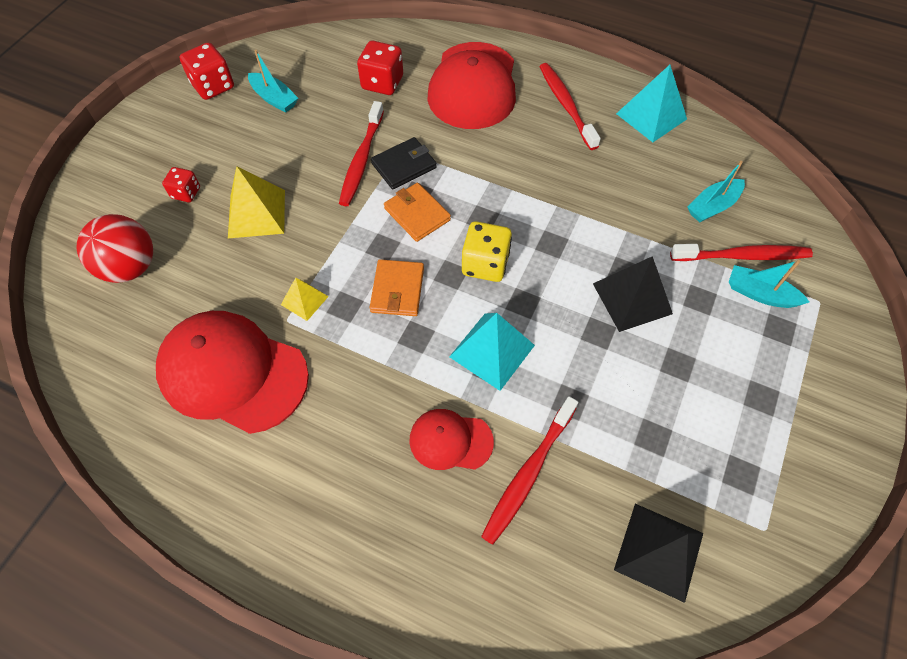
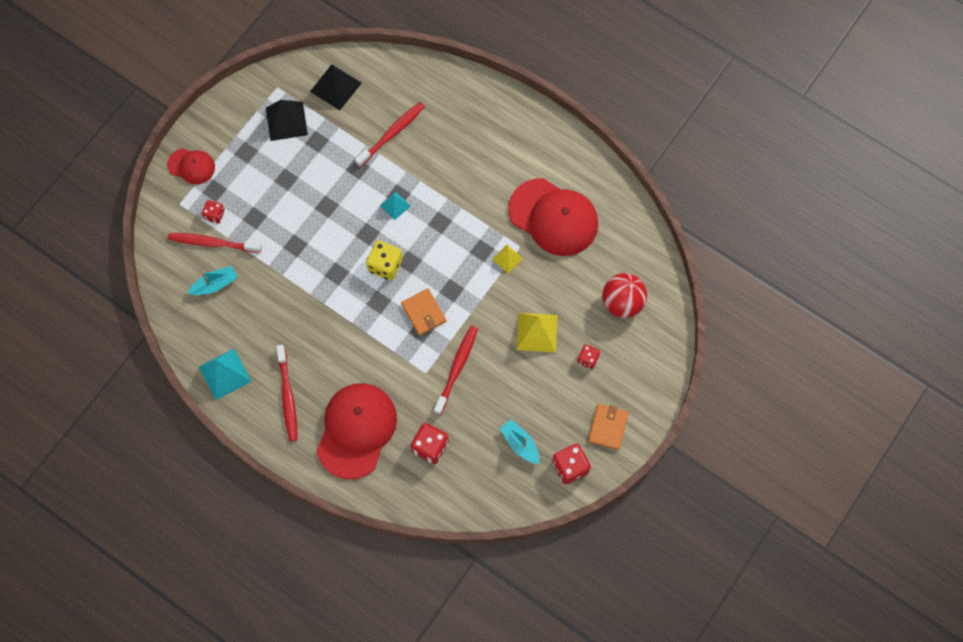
camera: 170 degrees left, 10 degrees up
(397, 290) = (446, 256): orange wallet -> orange wallet (608, 427)
(404, 166) = (426, 357): black wallet -> none
(450, 440) = (431, 157): red cap -> red cap (191, 166)
(492, 351) = (395, 205): turquoise pyramid -> turquoise pyramid, size x0.57
(632, 298) = (297, 225): black pyramid -> black pyramid (286, 121)
(760, 294) = (214, 215): turquoise boat -> red dice

